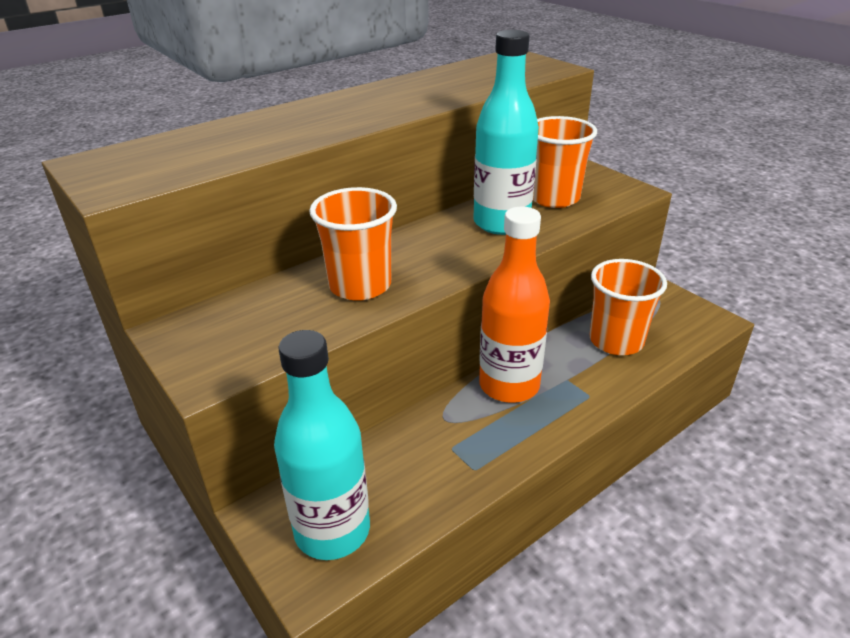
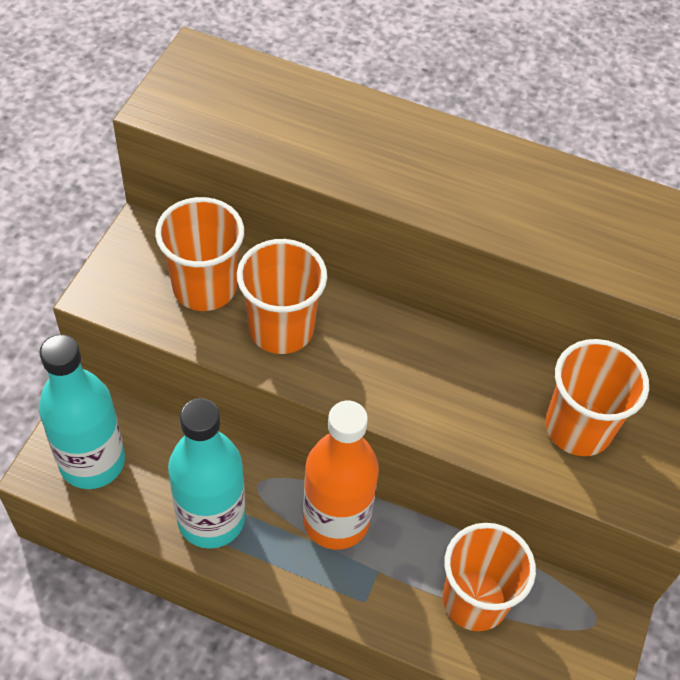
camera: 55 degrees right, 20 degrees up
(274, 311) = (204, 287): none -> orange cup
(501, 223) = (479, 397): turquoise bottle -> turquoise bottle (211, 519)

